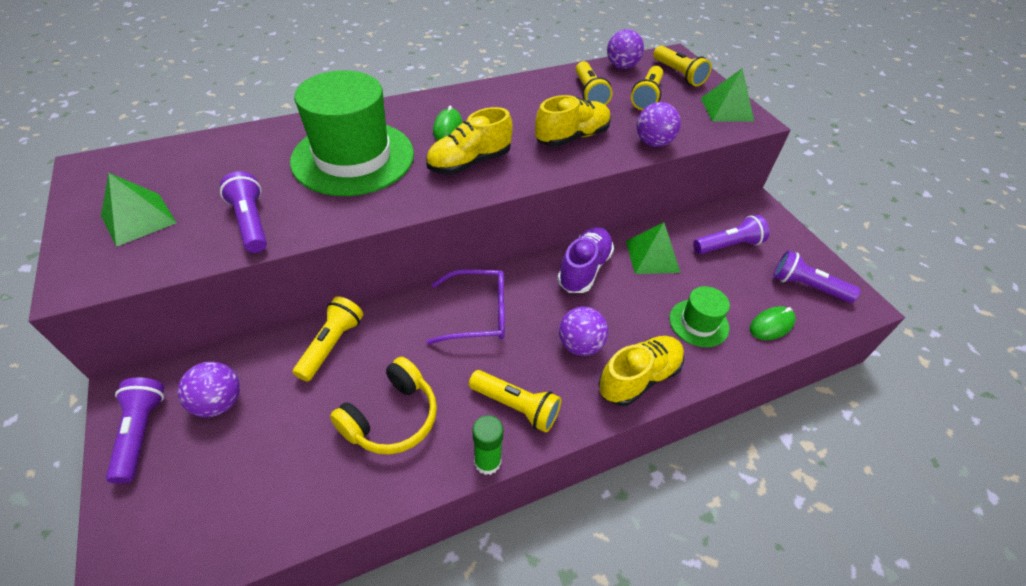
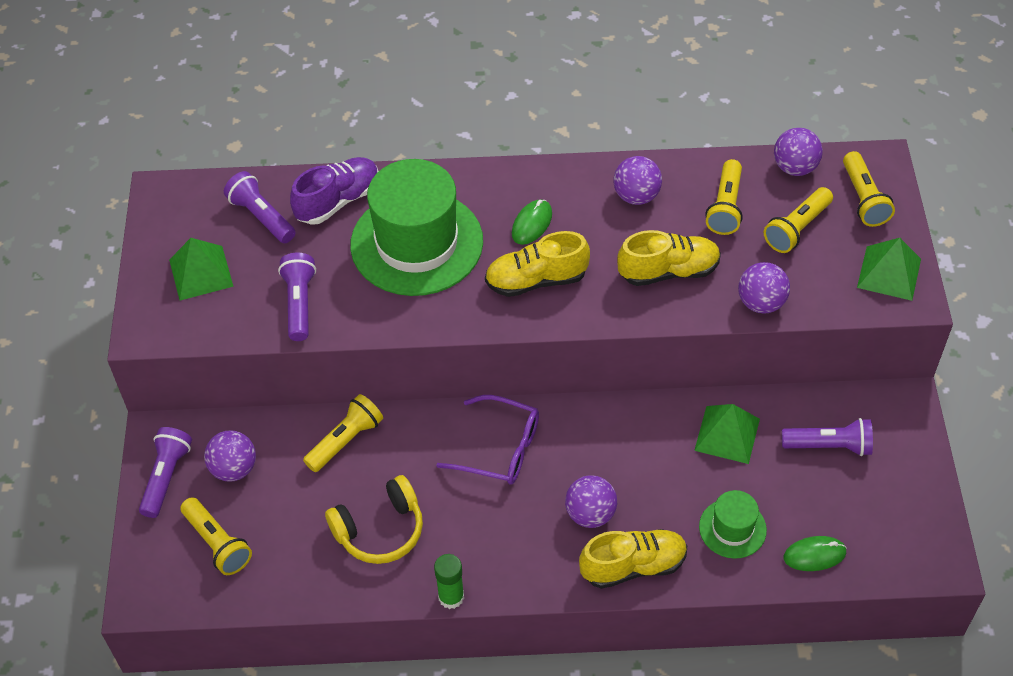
camera: 25 degrees right, 5 degrees up
(516, 406) = (498, 556): yellow flashlight -> yellow flashlight (218, 543)
(521, 98) = (636, 196): none -> purple ball
(584, 269) = (638, 428): purple shoe -> purple shoe (338, 201)
(806, 286) = (890, 524): purple flashlight -> purple flashlight (261, 217)

